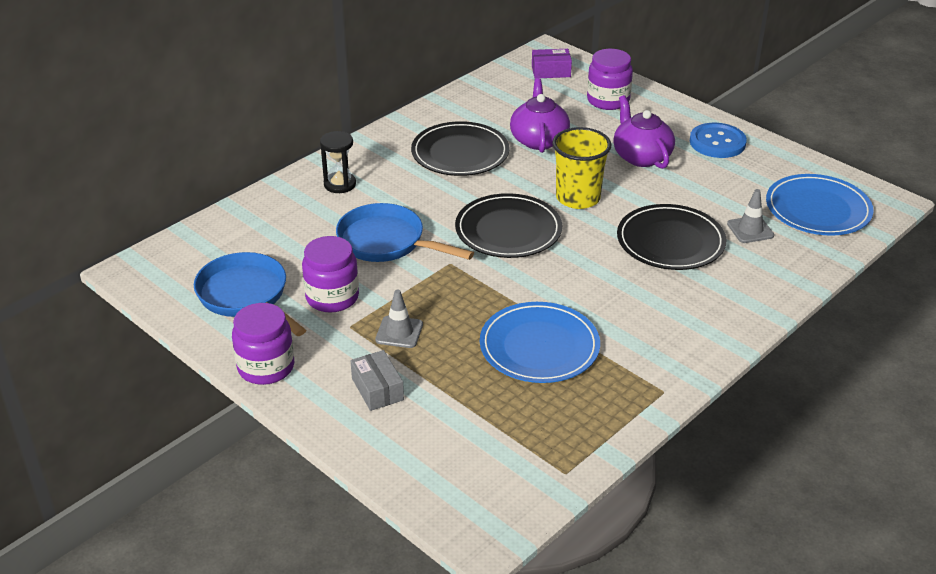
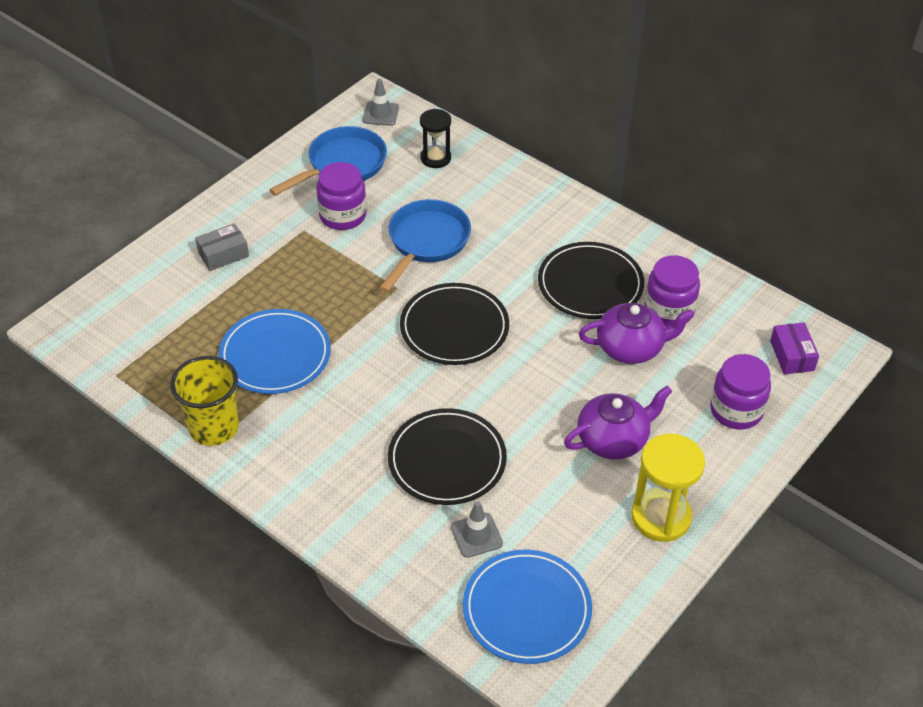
camera: 85 degrees right, 10 degrees up
(266, 367) = (252, 188): purple jar -> purple jar (669, 310)
(340, 184) = (518, 202): black hourglass -> black hourglass (435, 158)
(399, 332) = (296, 261): grey traffic cone -> grey traffic cone (380, 114)
(578, 198) = (519, 382): yellow cup -> yellow cup (214, 428)
(717, 142) = (661, 517): blue button -> yellow hourglass

